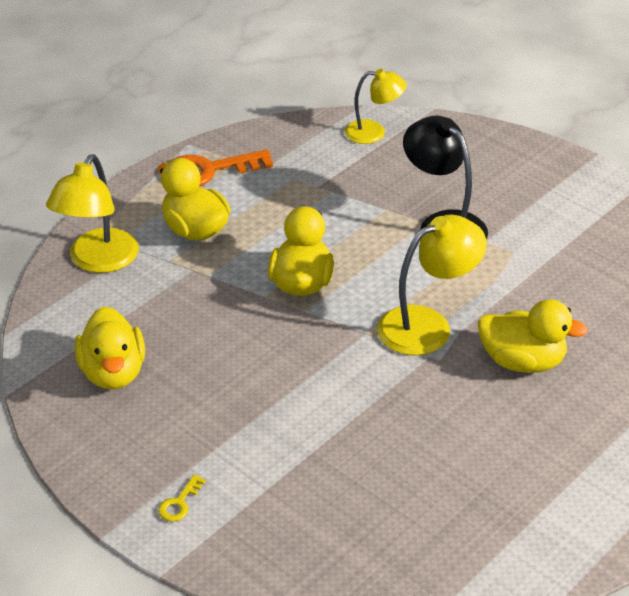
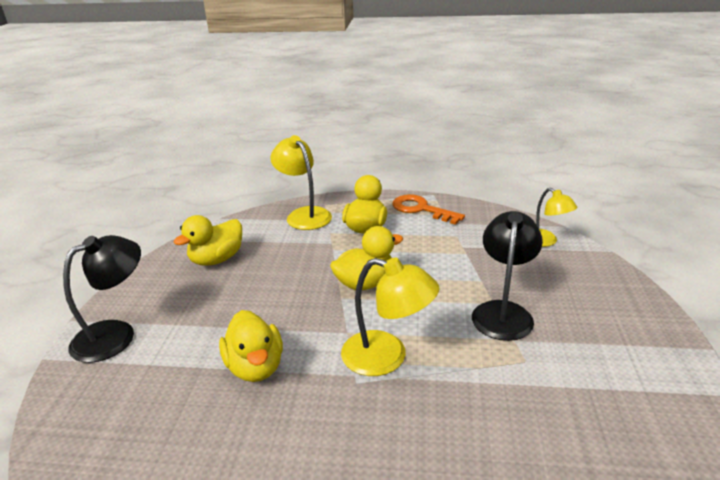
camera: 55 degrees right, 10 degrees down
(98, 261) = (304, 215): yellow lamp -> yellow lamp turned 75 degrees clockwise
(179, 503) = (116, 334): yellow key -> black lamp
(522, 361) = (403, 433): yellow duck -> yellow duck (255, 367)

